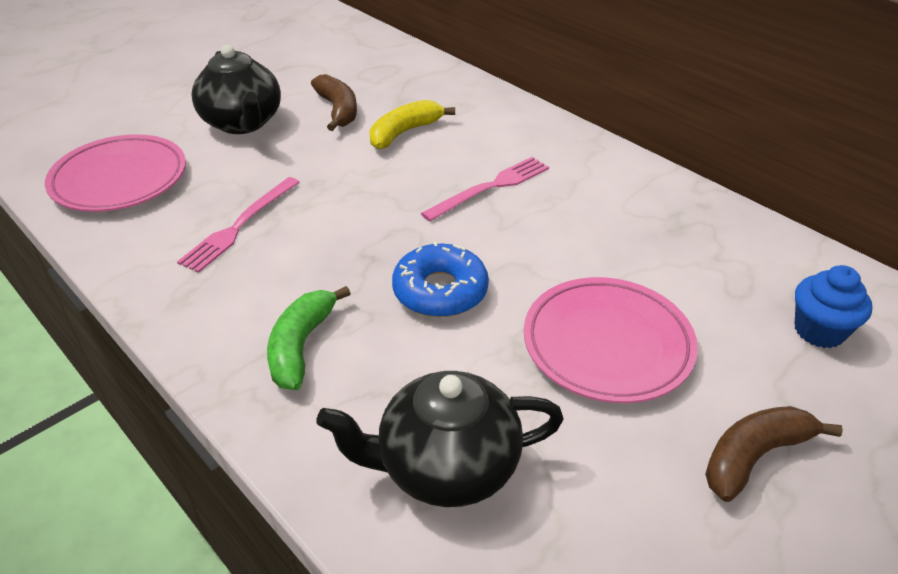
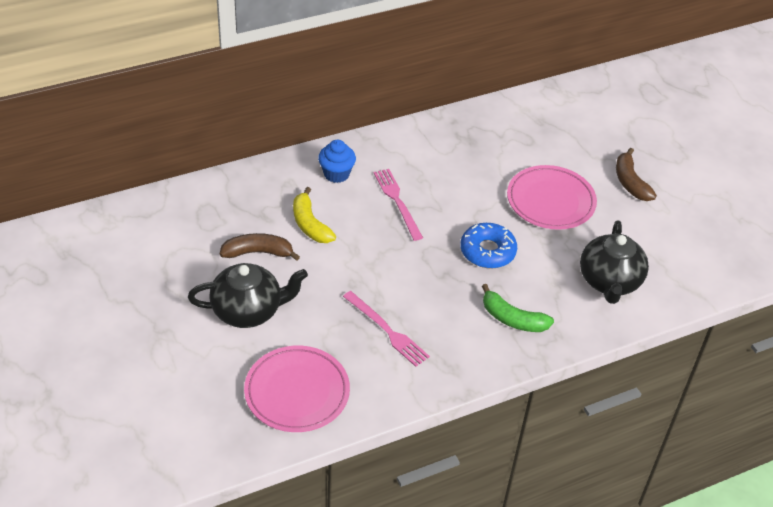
camera: 75 degrees left, 5 degrees up
(819, 331) = (565, 127): blue cupcake -> blue cupcake (336, 174)

